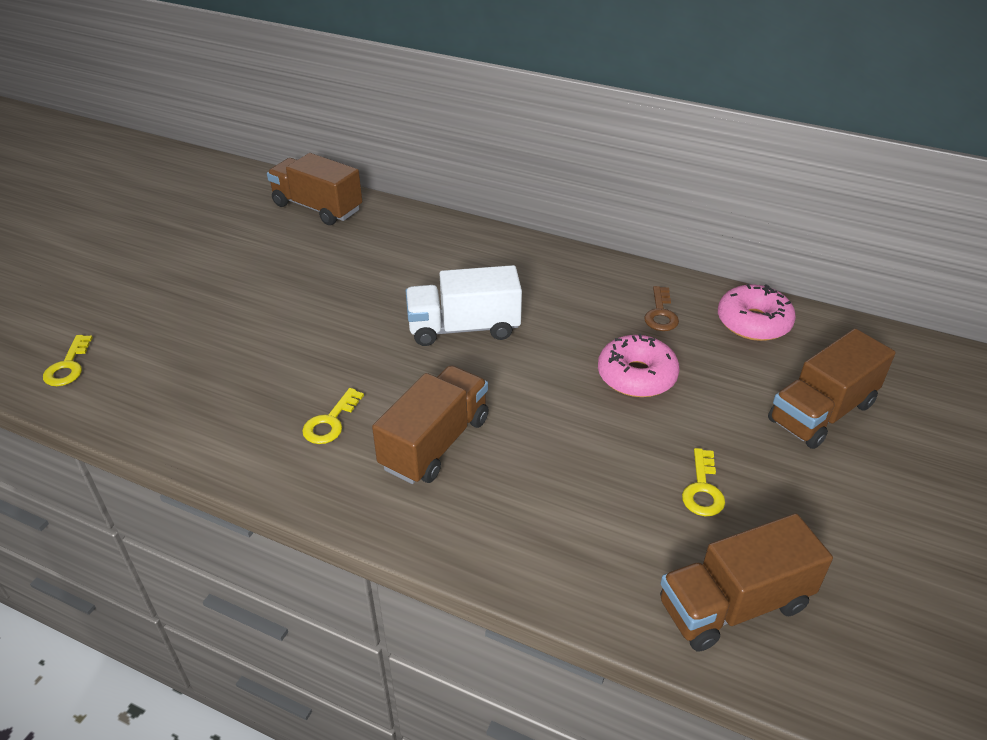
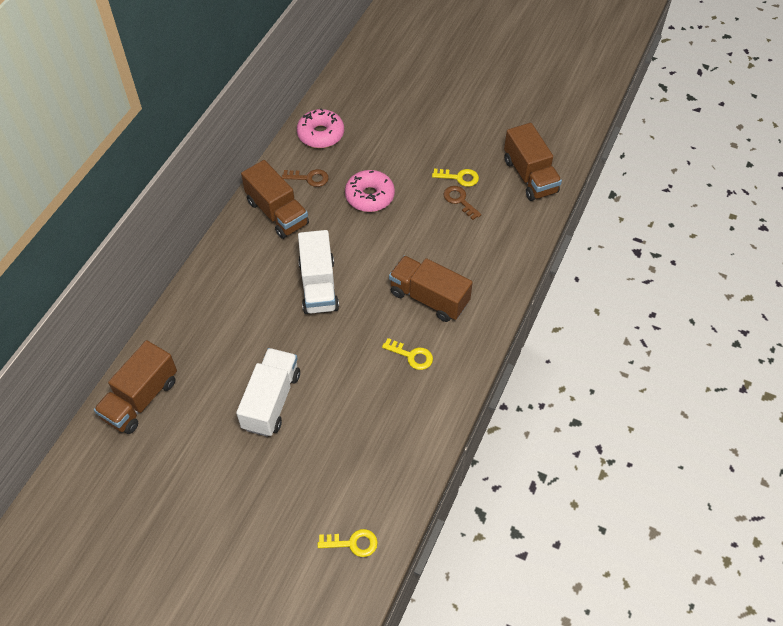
camera: 90 degrees left, 15 degrees up
(290, 295) = (271, 401): none -> white truck
(647, 487) = (459, 200): none -> brown key
(821, 412) = (401, 119): brown truck -> brown truck (277, 213)

